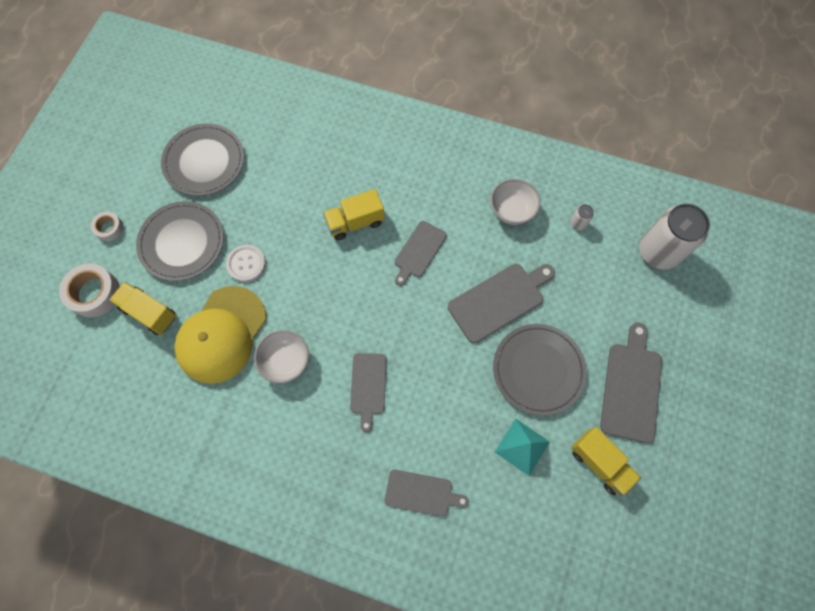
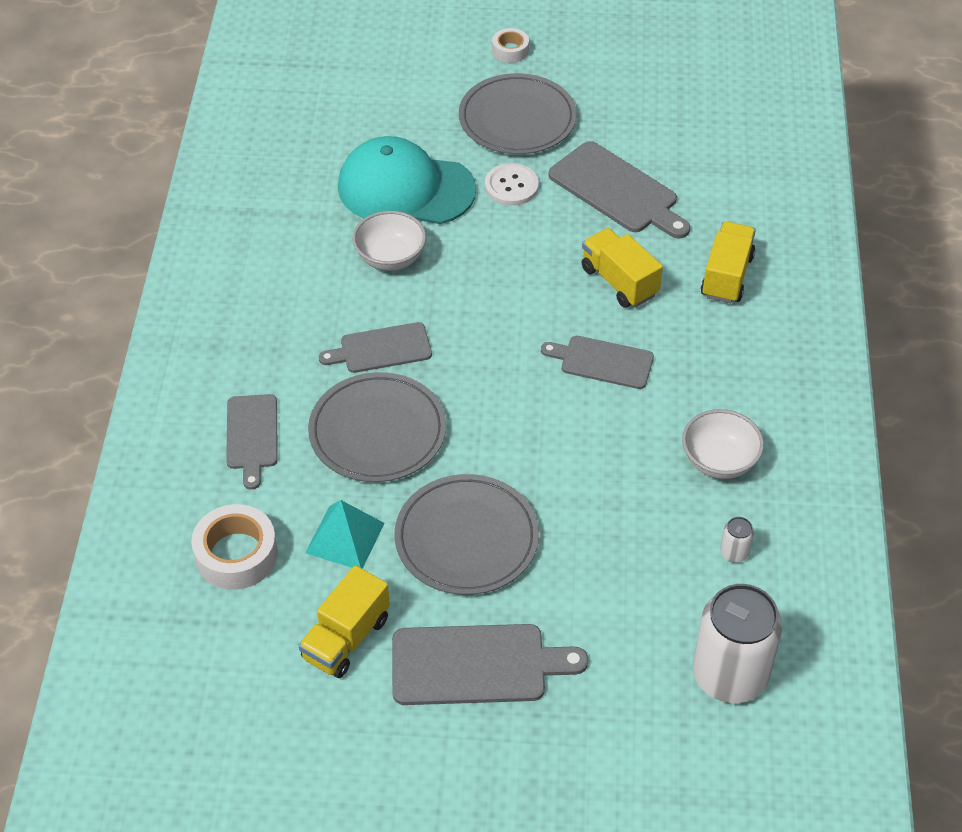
camera: 75 degrees right, 20 degrees down
(94, 293) = (420, 63): white tape -> white tape (236, 555)
(149, 313) = (412, 116): yellow truck -> yellow truck (726, 276)
(204, 162) = (643, 108): grey plate -> grey plate (377, 431)
(221, 334) = (405, 188): yellow cap -> turquoise cap
(499, 301) = (560, 471): grey cutting board -> grey cutting board (617, 191)

